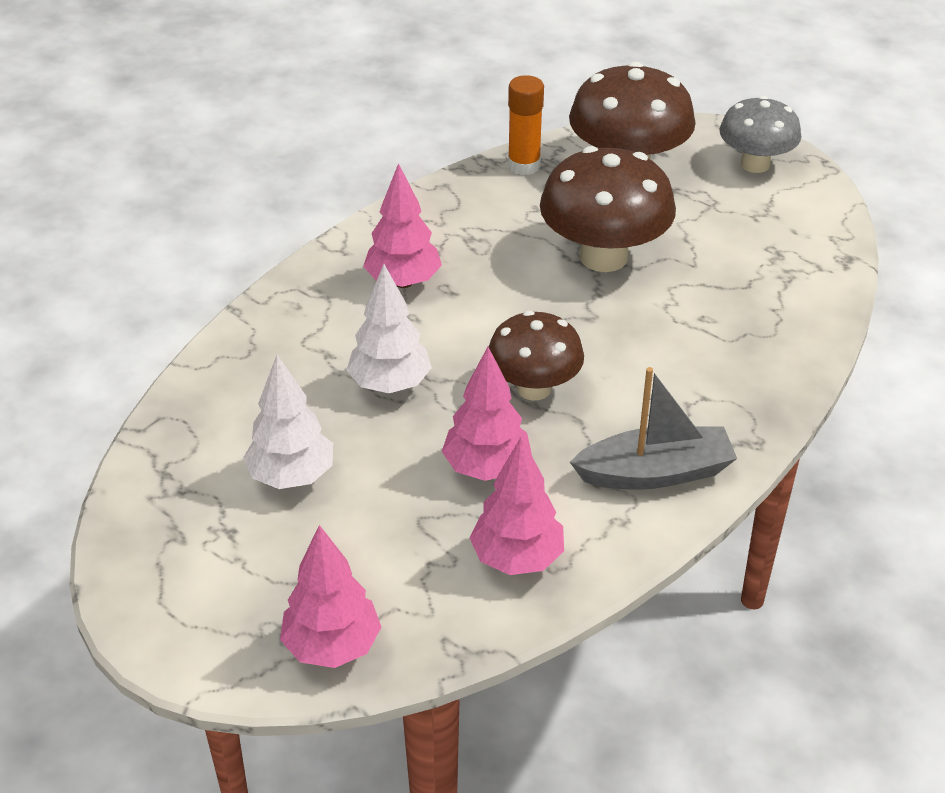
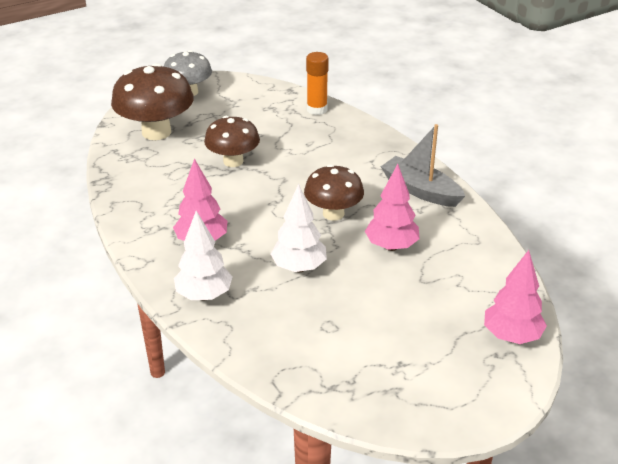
camera: 70 degrees left, 5 degrees down
(292, 476) = (362, 326): white tree -> white tree (204, 295)
(517, 559) = (466, 252): pink tree -> none
(524, 165) = (120, 167): orange glue stick -> orange glue stick (317, 109)
(603, 257) = (233, 161): brown mushroom -> brown mushroom, size x0.65
(654, 473) = (421, 191): grey boat -> grey boat turned 60 degrees counterclockwise

